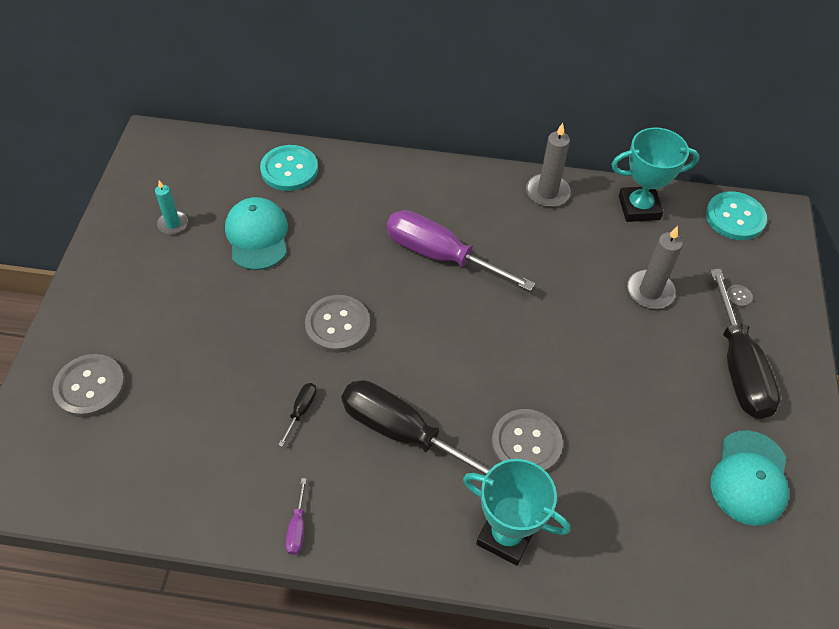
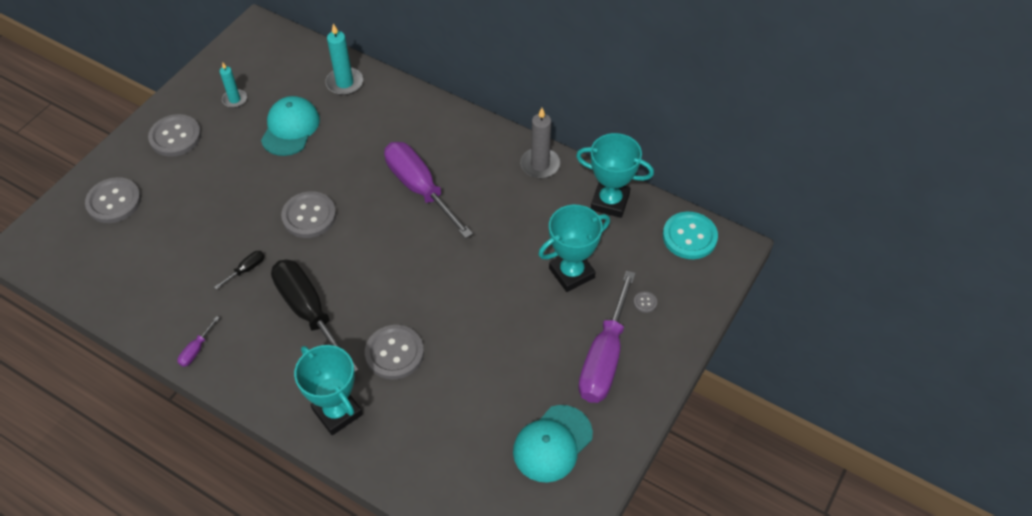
camera: 25 degrees right, 0 degrees up
(125, 287) = (175, 137): none -> grey button
(289, 169) = (344, 83): turquoise button -> turquoise candle
(650, 291) = (571, 273): grey candle -> turquoise trophy
(738, 367) = (604, 357): black screwdriver -> purple screwdriver

